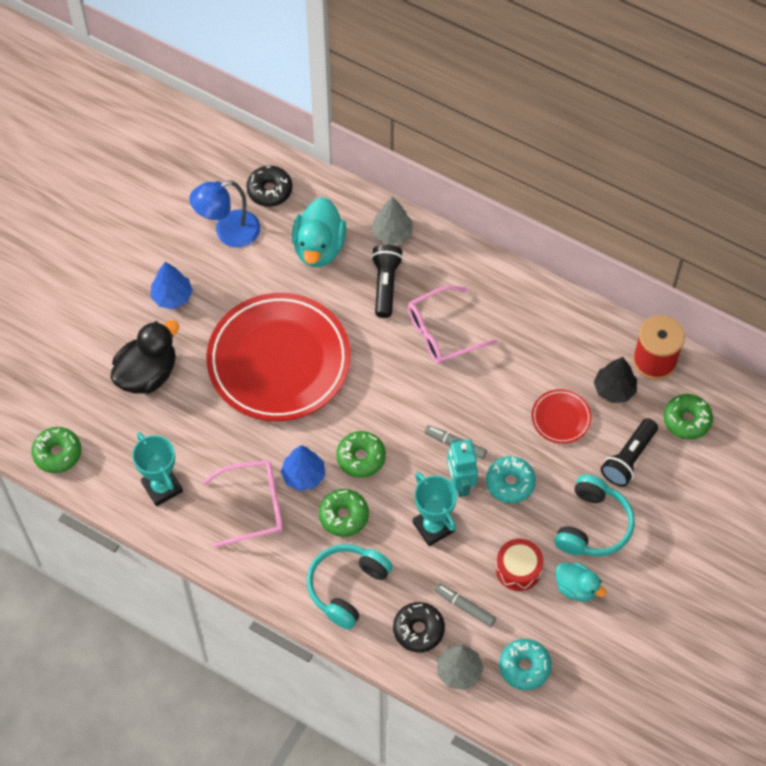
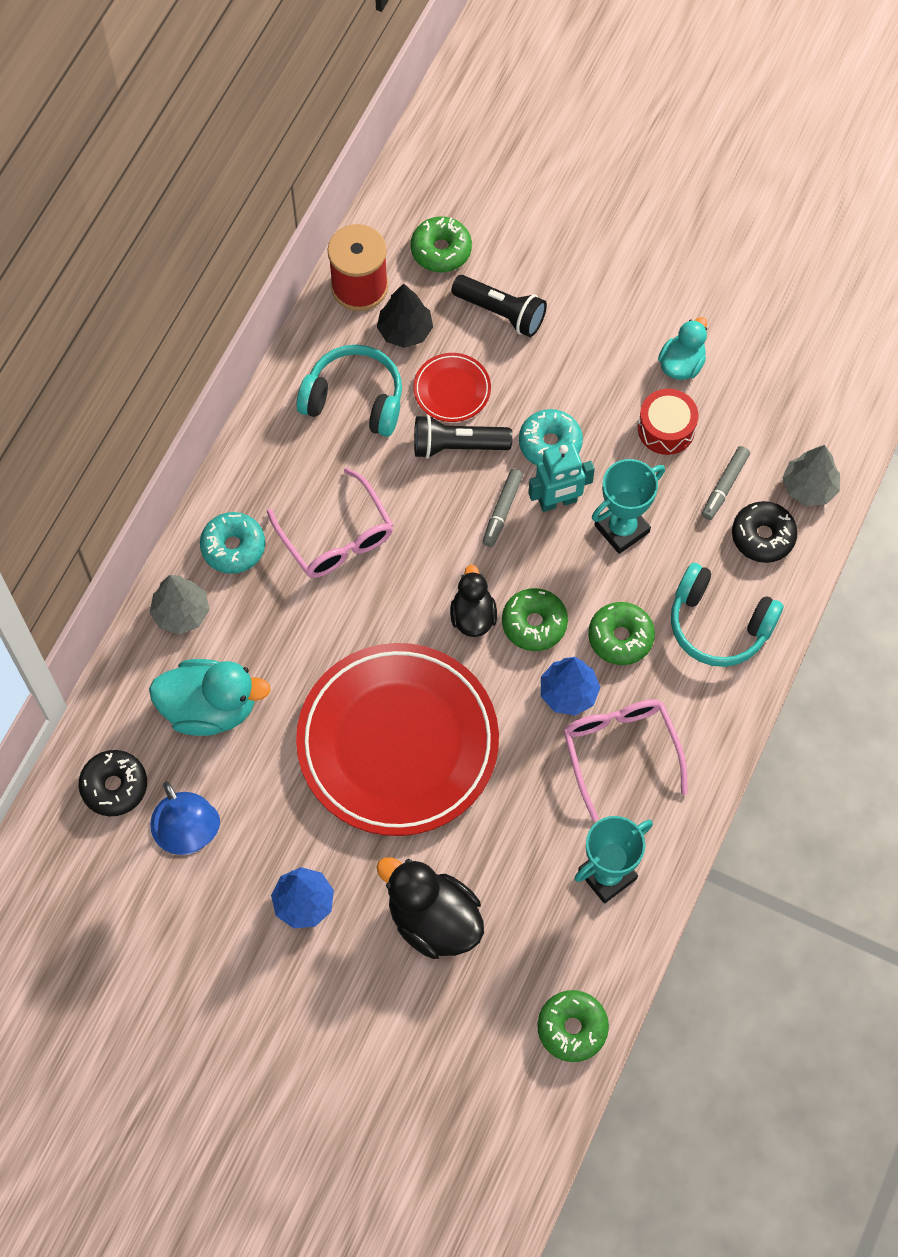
camera: 95 degrees left, 5 degrees up
(371, 417) = (473, 616): none -> black duck
(385, 285) = (266, 614): black flashlight -> black flashlight (457, 445)
(524, 667) = (791, 416): turquoise donut -> turquoise donut (233, 547)
(593, 525) = (597, 349): turquoise headphones -> turquoise headphones (354, 399)

